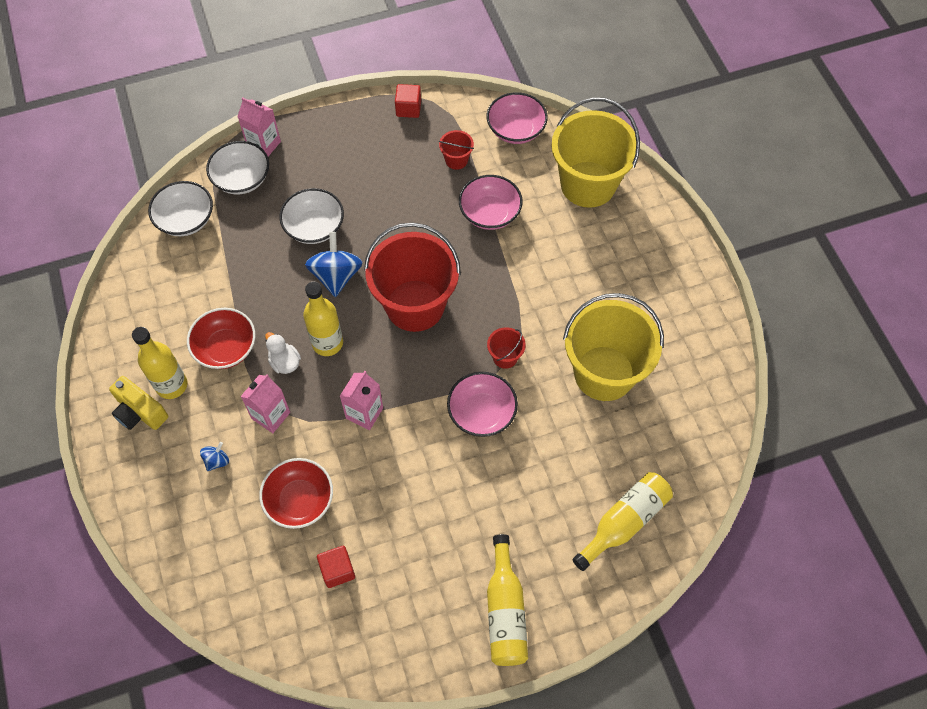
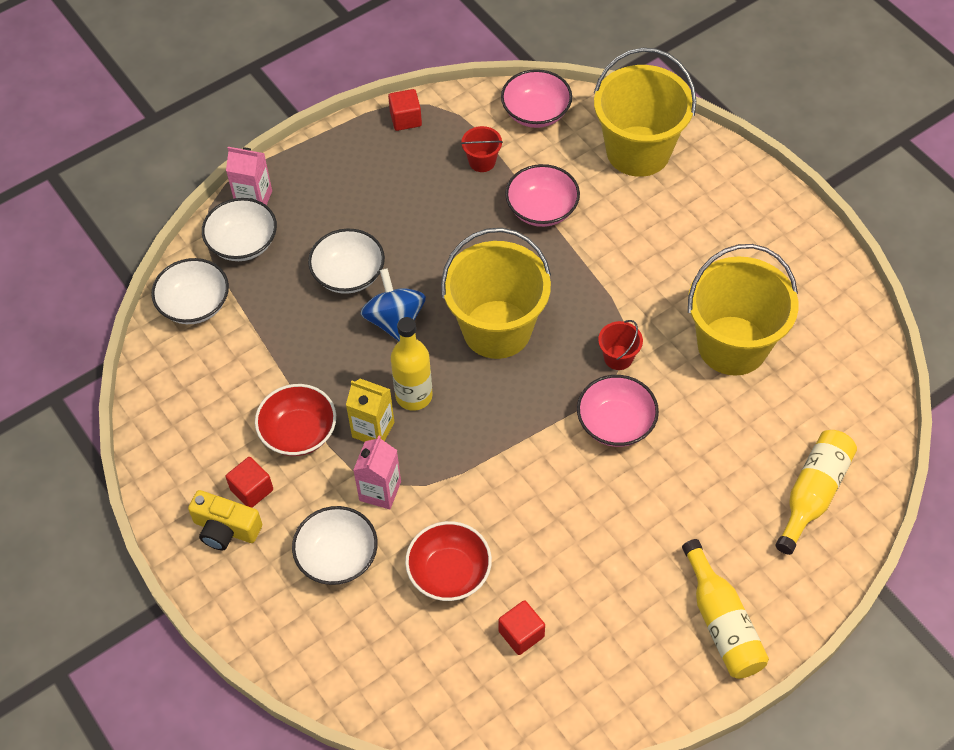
camera: 15 degrees left, 5 degrees down
(172, 385) = (252, 490): yellow bottle -> red cube
(217, 461) = (337, 557): blue spinning top -> white bowl
(285, 362) = (373, 429): white duck -> yellow carton
(364, 413) = (485, 459): pink carton -> none
(415, 305) = (497, 329): red bucket -> yellow bucket

